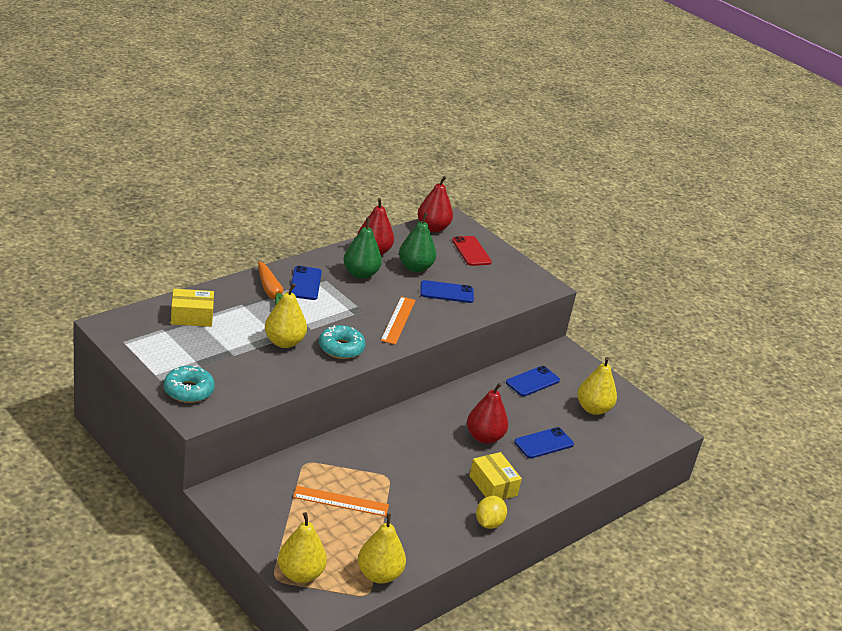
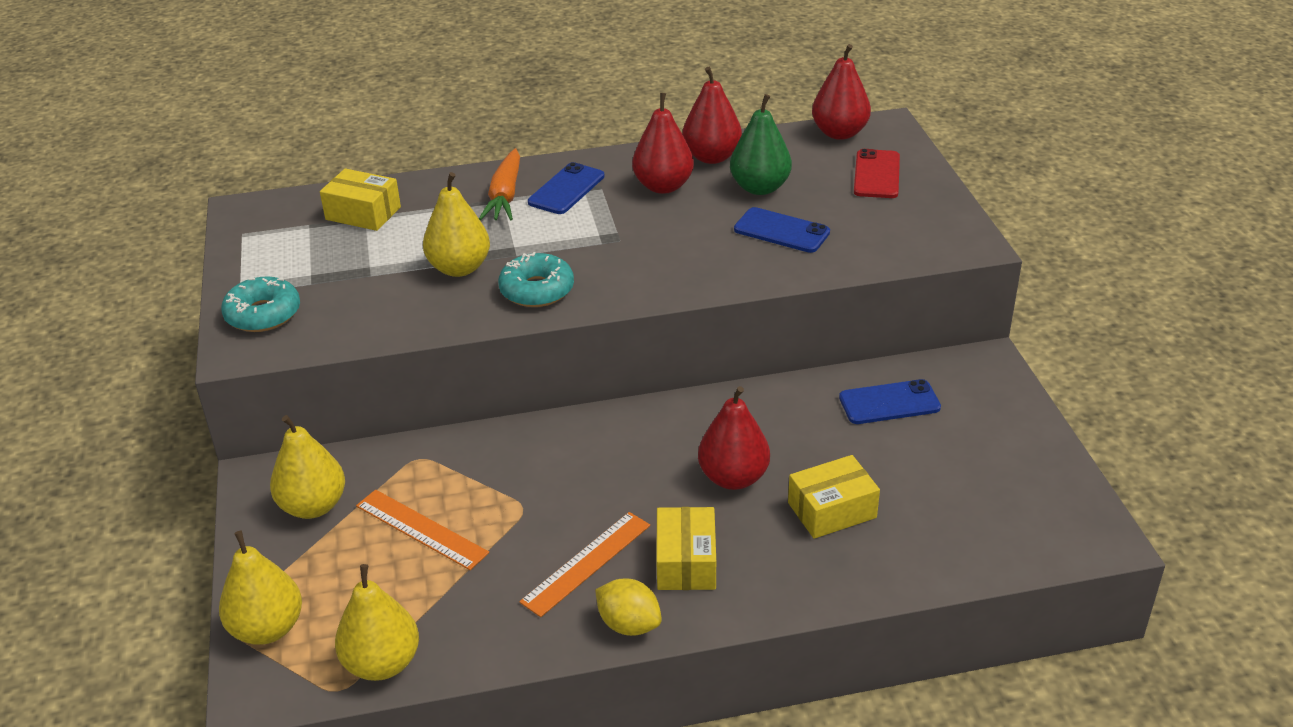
camera: 35 degrees right, 5 degrees up
(360, 274) = (663, 186): green pear -> red pear
(398, 320) = (664, 262): orange ruler -> orange ruler (586, 563)
(488, 523) = (629, 624): yellow lemon -> yellow lemon turned 75 degrees clockwise
(543, 443) = (832, 510): blue phone -> yellow box
(593, 409) = (969, 469): yellow pear -> yellow pear (313, 506)

